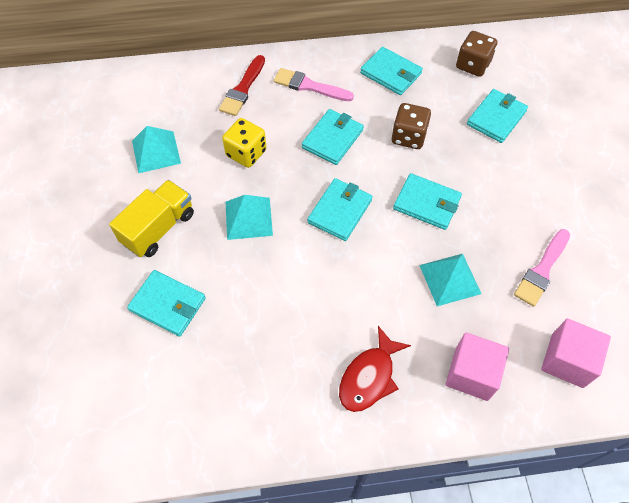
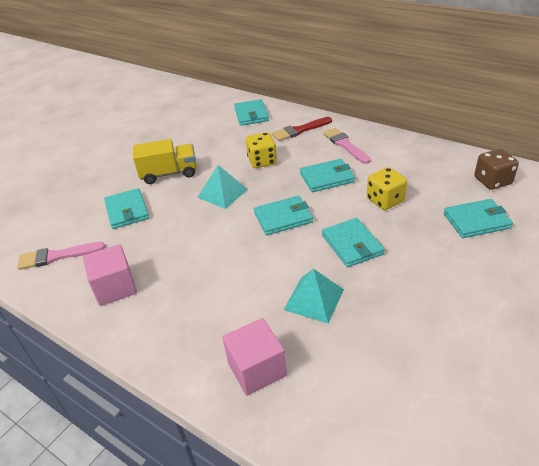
camera: 45 degrees right, 20 degrees down
(156, 151) = (213, 139): turquoise pyramid -> none
(369, 377) = (185, 320): red fish -> none
(391, 73) = (414, 160): turquoise wallet -> turquoise wallet (251, 115)
(408, 137) = (385, 200): brown dice -> yellow dice
(542, 270) = (401, 340): pink brush -> pink brush (57, 256)
(567, 360) = (348, 418): pink cube -> pink cube (115, 287)

